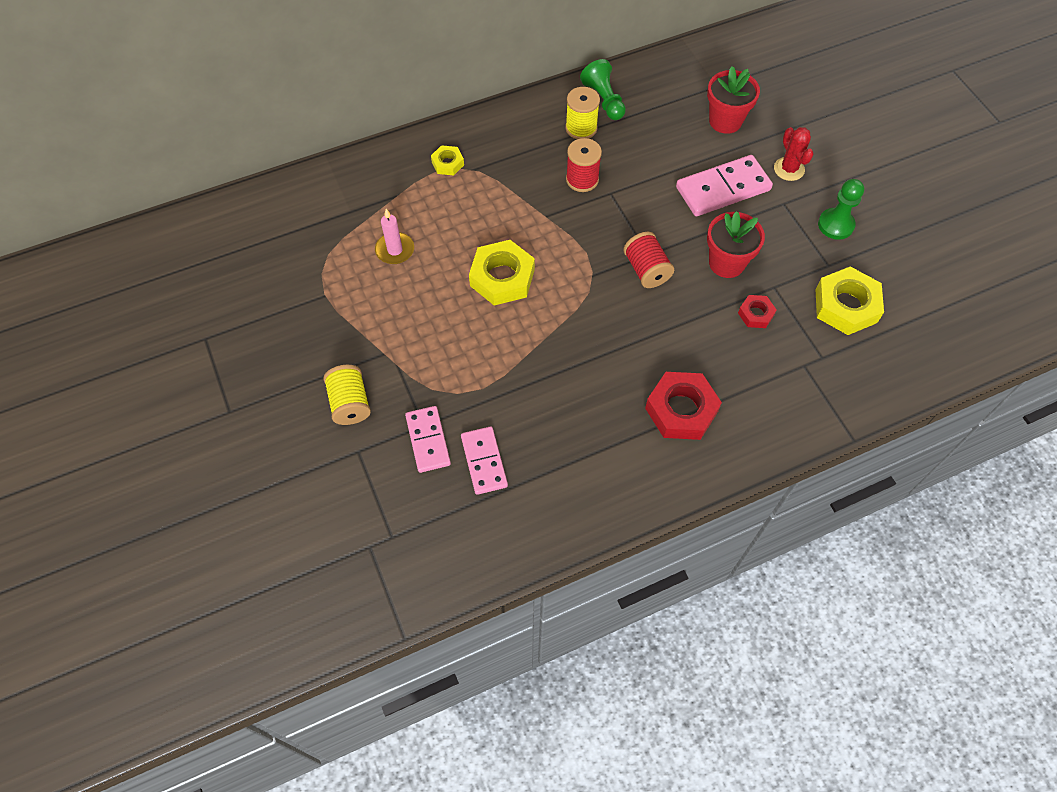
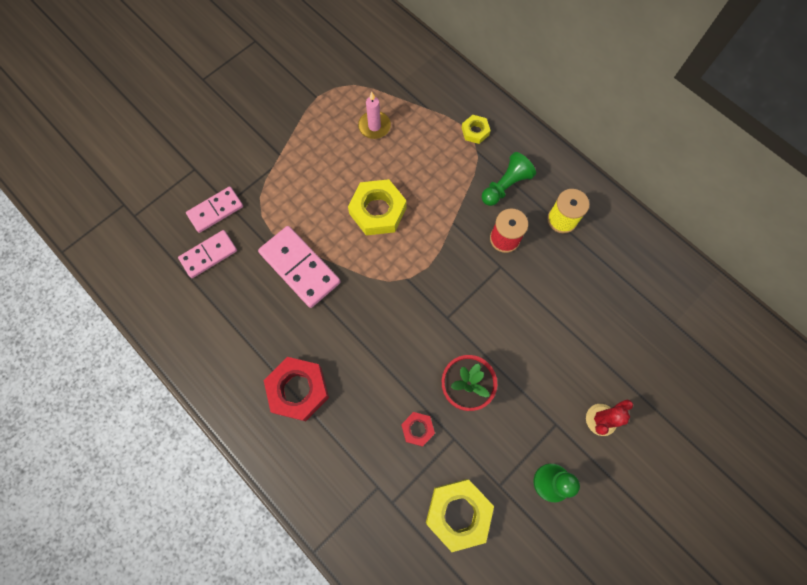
camera: 70 degrees right, 10 degrees up
(350, 403) = (231, 149): yellow spool -> none
(604, 100) = (604, 228): green pawn -> green pawn (505, 186)
(646, 270) = (429, 321): red spool -> none
(723, 189) = (548, 363): pink domino -> pink domino (300, 268)
(725, 121) = (633, 343): red flower pot -> none

